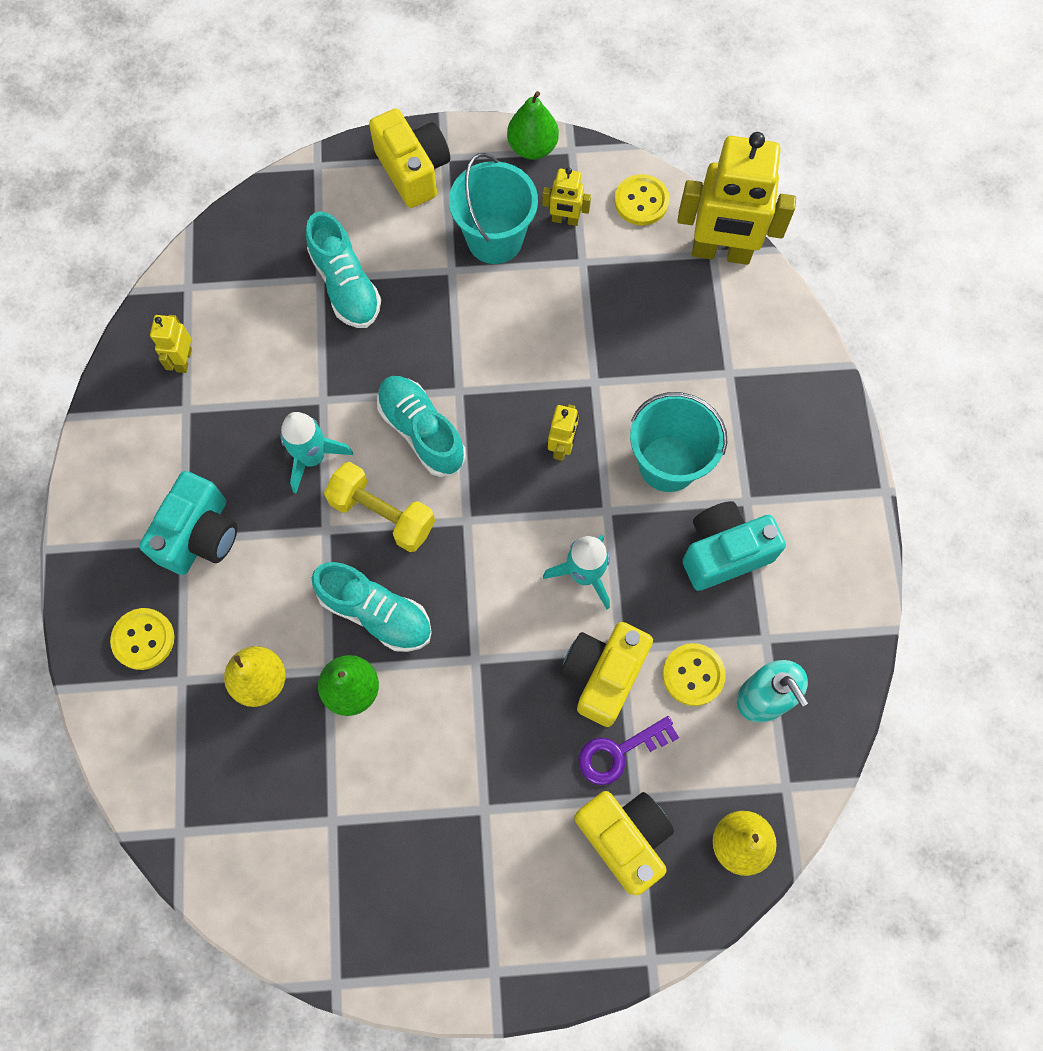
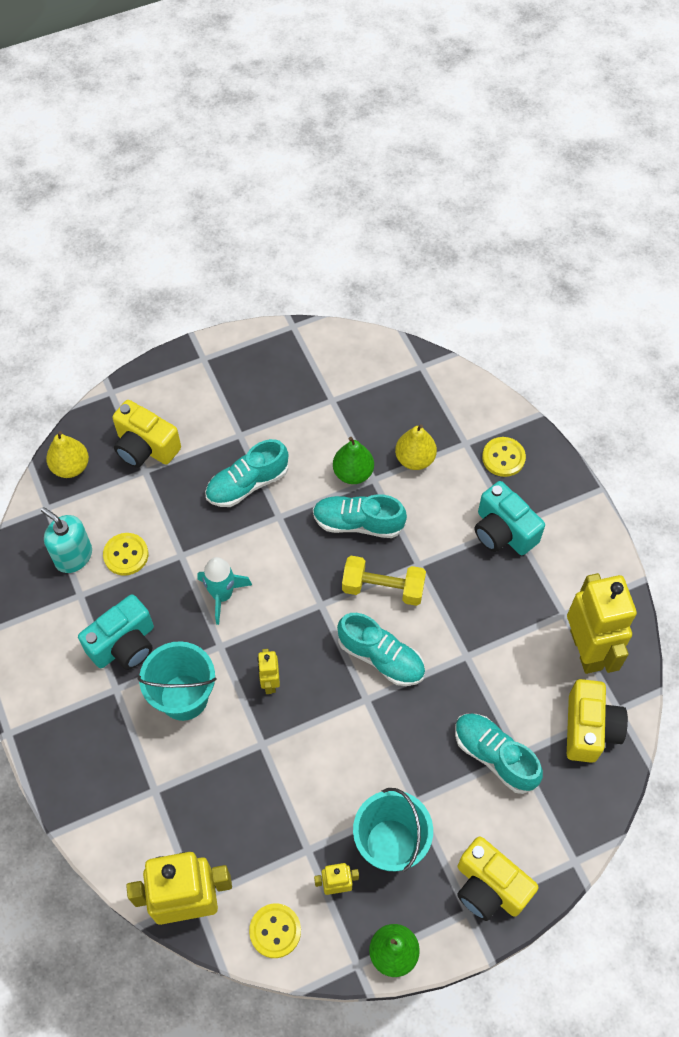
camera: 160 degrees right, 10 degrees down
(183, 360) = (586, 649): yellow robot -> yellow robot, size x2.17
(200, 535) = (503, 532): turquoise camera -> turquoise camera turned 45 degrees counterclockwise
(312, 457) = (452, 610): turquoise rocket -> none
(500, 724) = (247, 484): none -> turquoise shoe
(603, 675) = (188, 535): yellow camera -> yellow camera (589, 729)
(619, 752) = (163, 493): purple key -> none

